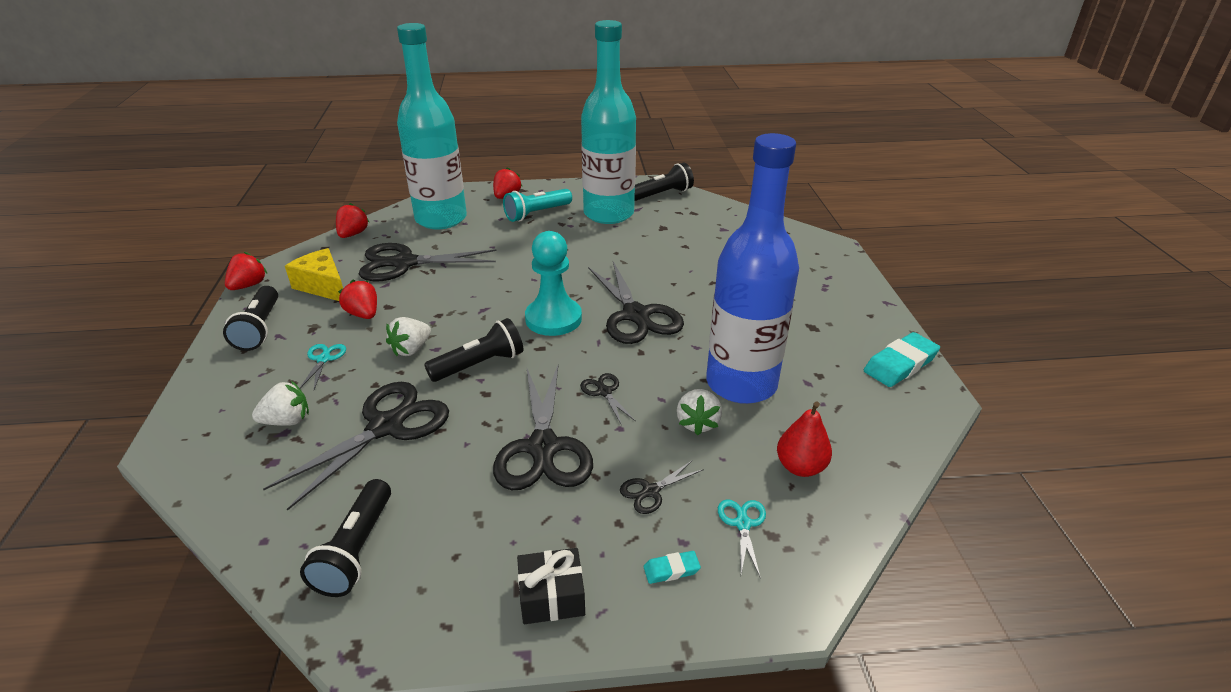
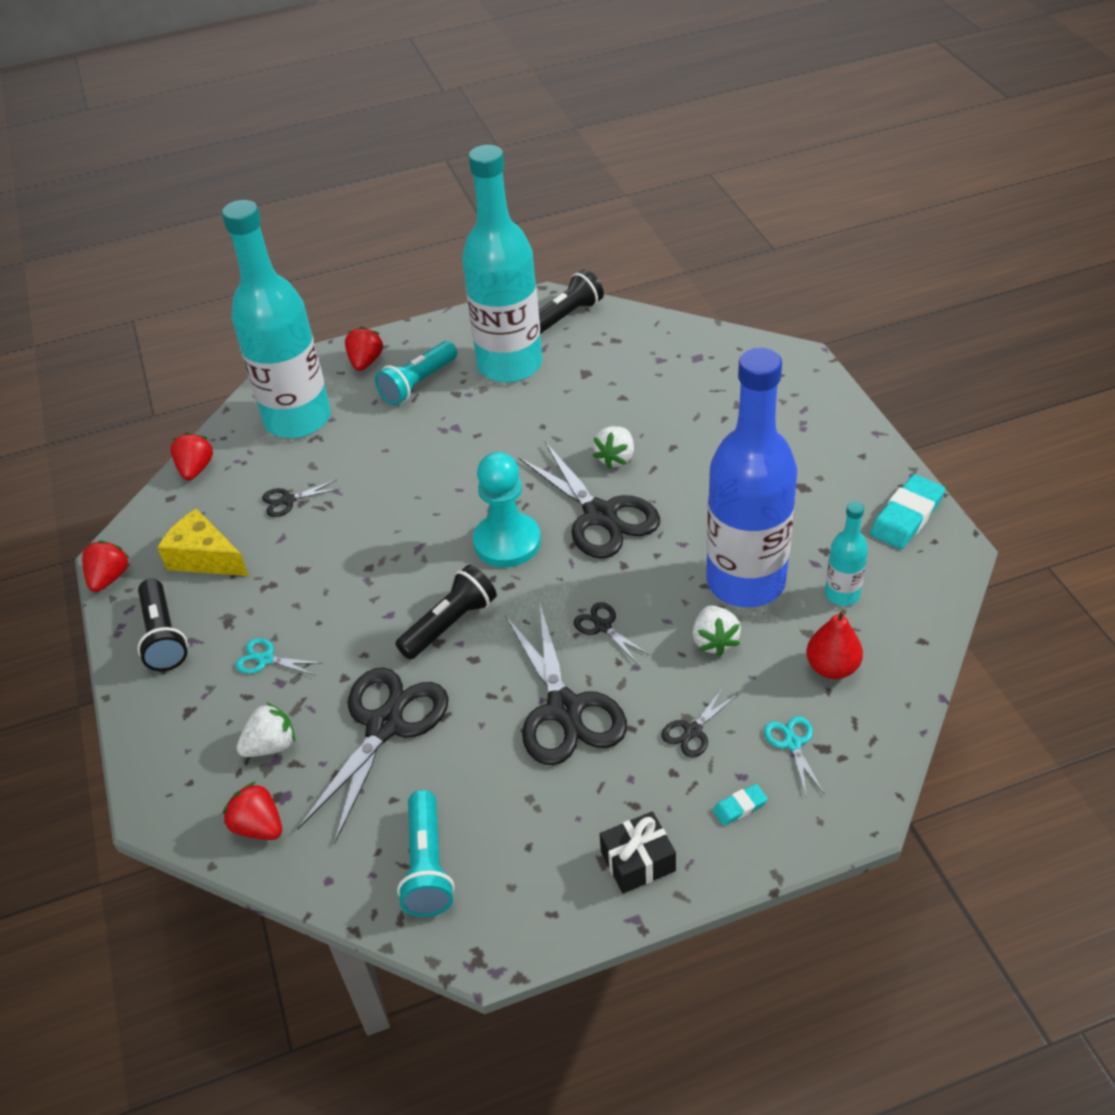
camera: 10 degrees left, 10 degrees up
(323, 359) = (266, 659): turquoise scissors -> turquoise scissors turned 60 degrees counterclockwise
(356, 550) = (427, 866): black flashlight -> turquoise flashlight
(363, 314) = (278, 587): red strawberry -> red strawberry (259, 826)
(405, 263) = (288, 500): black scissors -> black scissors, size x0.45
(411, 349) = (361, 622): white strawberry -> white strawberry (615, 458)
(826, 410) = (842, 594): none -> turquoise bottle

